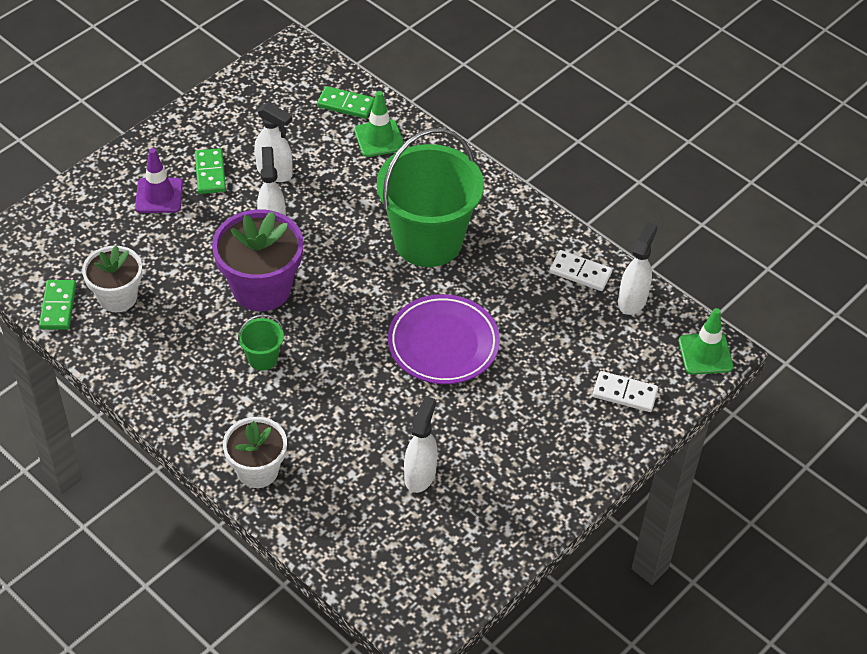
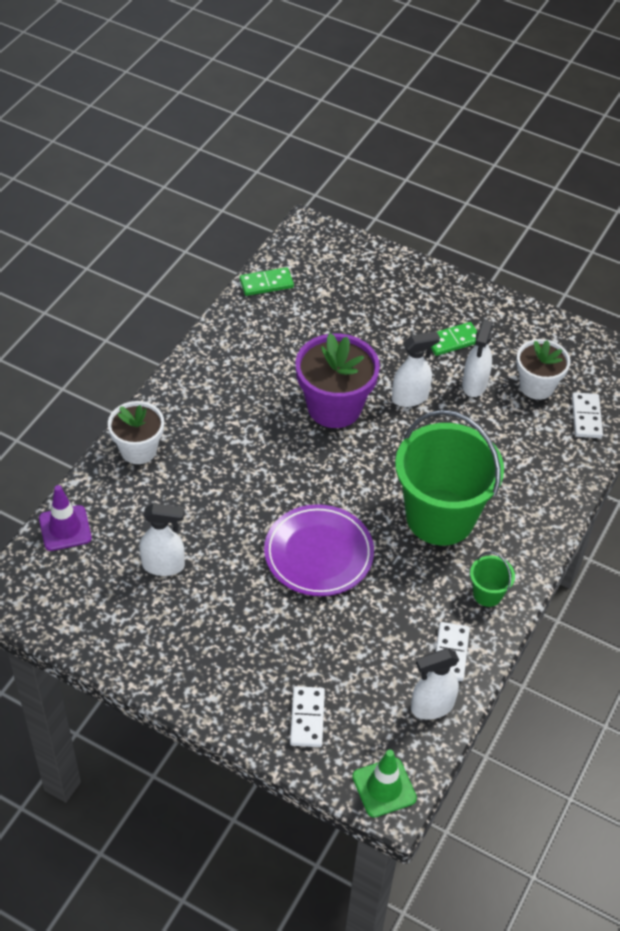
camera: 75 degrees right, 0 degrees up
(117, 297) = (289, 316): white flower pot -> white flower pot (537, 386)
(159, 196) = (411, 314): purple traffic cone -> purple traffic cone (65, 528)
(262, 358) = (257, 426): green bucket -> green bucket (487, 594)
(346, 104) = (586, 417): green domino -> white domino
(379, 138) = (554, 452): green traffic cone -> none
(632, 300) = (431, 707): white spray bottle -> white spray bottle turned 150 degrees clockwise

